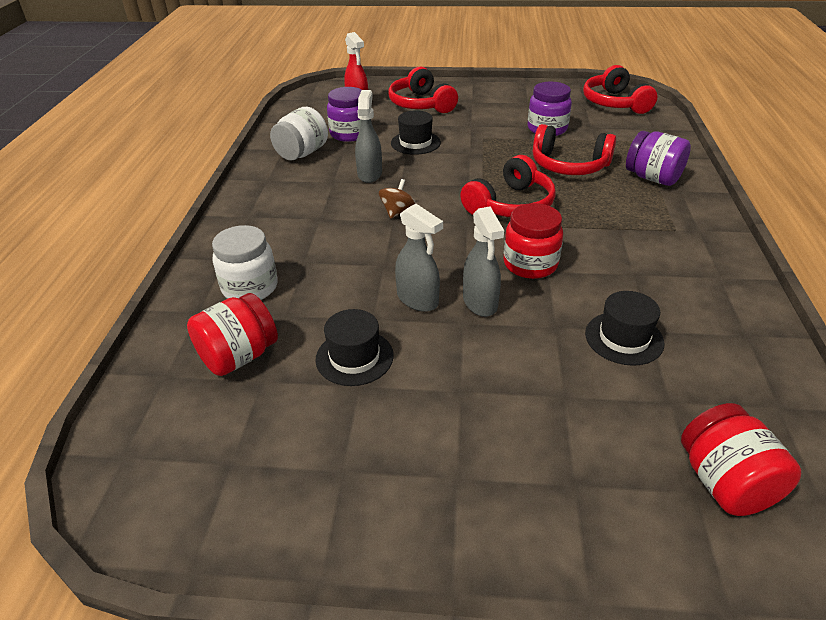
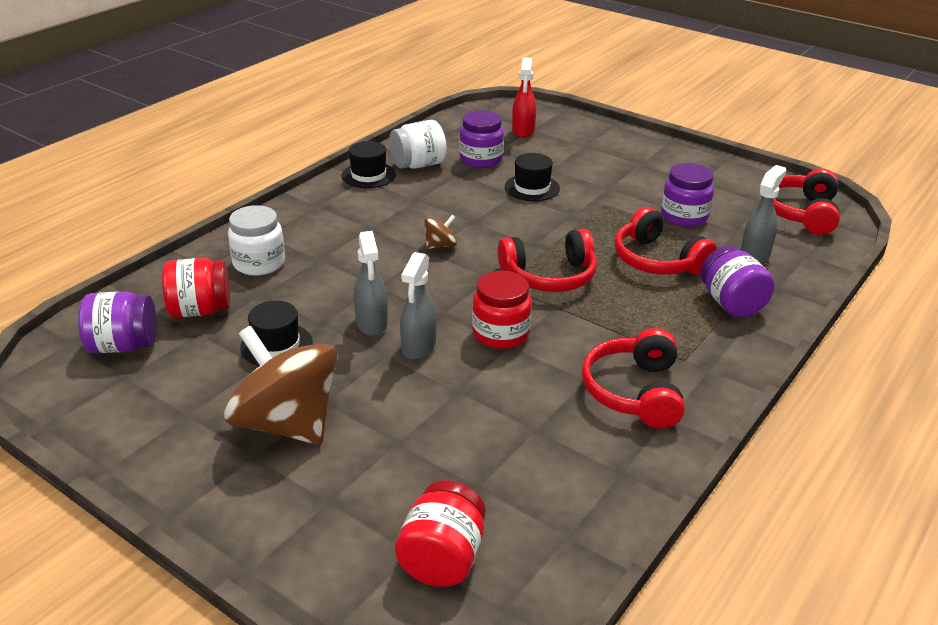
camera: 30 degrees right, 5 degrees down
(192, 431) = (123, 345): none -> purple jar
(370, 174) = (455, 203): grey spray bottle -> grey spray bottle (755, 254)
(421, 104) = (584, 151): red headphones -> red headphones (634, 392)
(450, 428) = (286, 423): none -> brown spinning top
(624, 338) = (503, 425): black hat -> black hat (368, 175)

